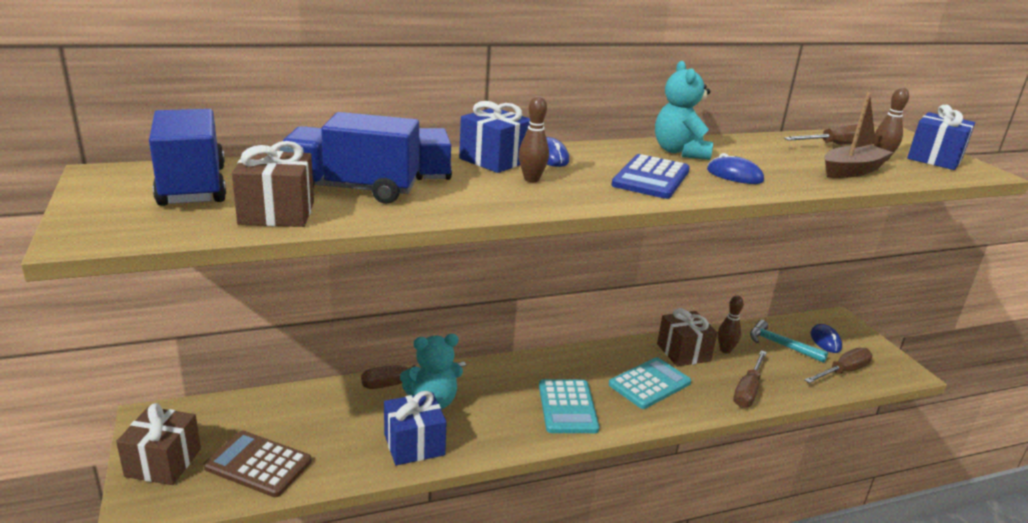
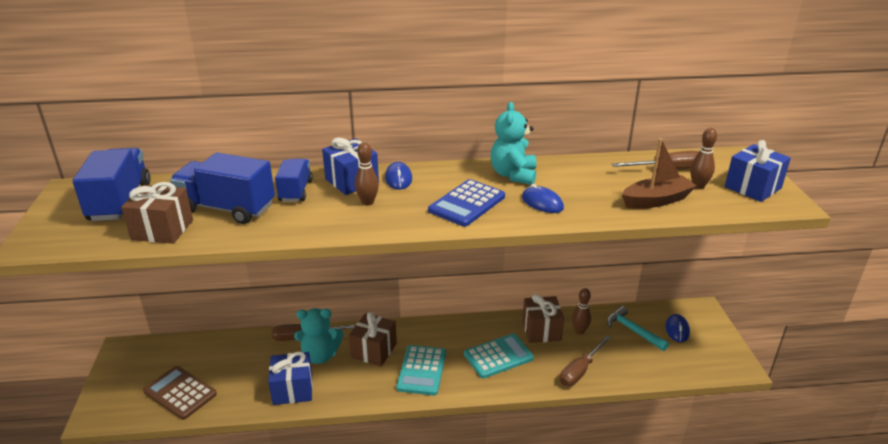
camera: 15 degrees right, 5 degrees up
(163, 462) = (119, 384): brown gift -> brown gift (374, 350)
(843, 372) = (677, 361): brown screwdriver -> none

